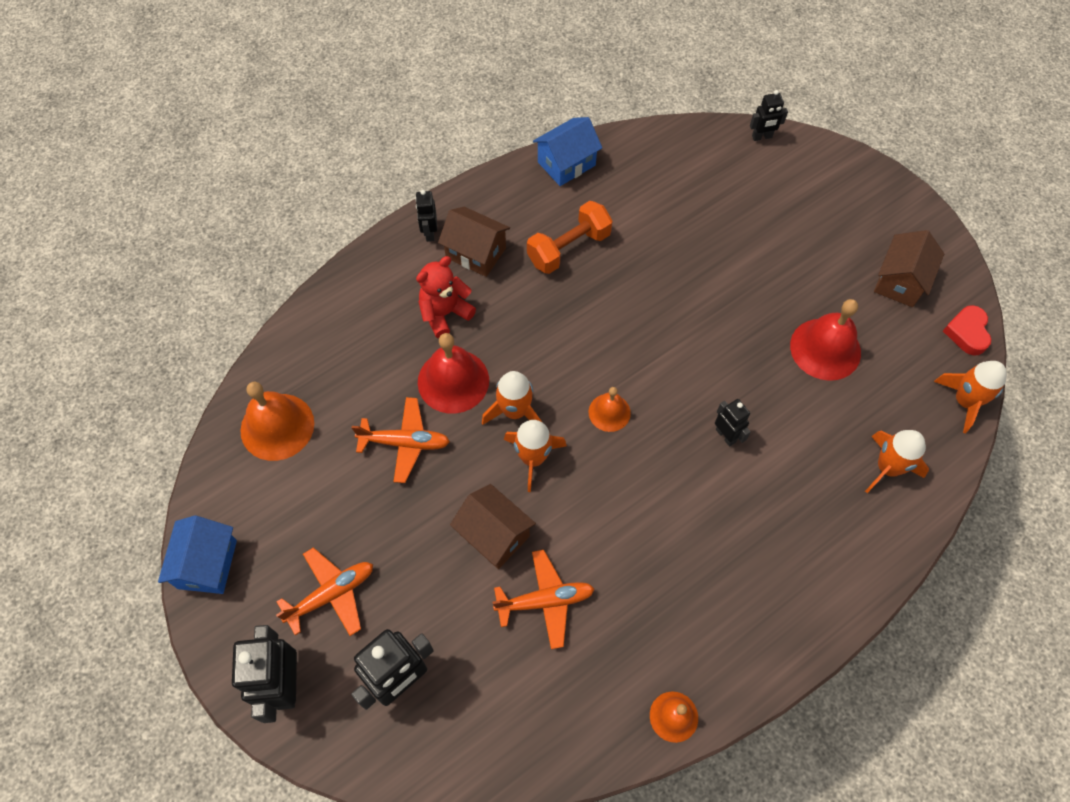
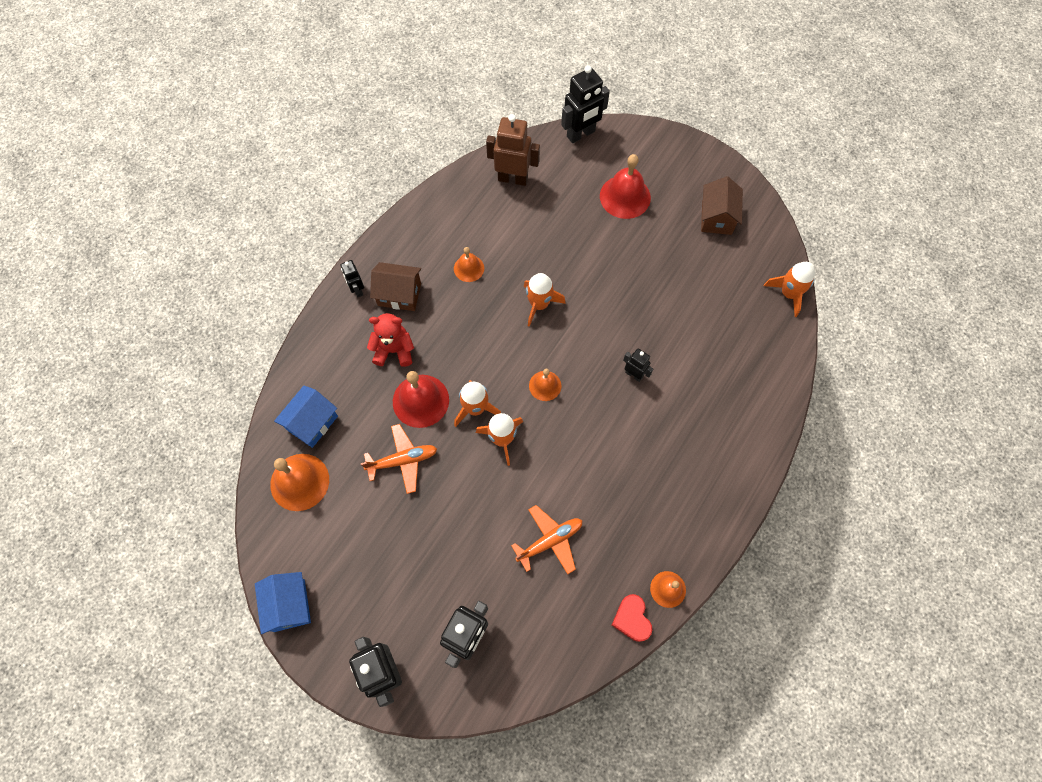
camera: 20 degrees left, 5 degrees up
(332, 594) = (393, 593): orange plane -> none
(445, 313) = (394, 350): red teddy bear -> red teddy bear turned 60 degrees clockwise
(494, 535) = (495, 506): brown house -> none
(566, 164) = (442, 200): blue house -> blue house (312, 423)
(568, 248) = (469, 268): orange dumbbell -> orange bell
(660, 163) = (513, 178): none -> brown robot
(762, 137) = (581, 134): black robot -> black robot, size x1.83
(825, 349) = (681, 286): red bell -> red bell (625, 196)
(887, 468) = (752, 360): orange rocket -> orange rocket (539, 304)
(967, 332) = (774, 241): red heart -> red heart (632, 619)

